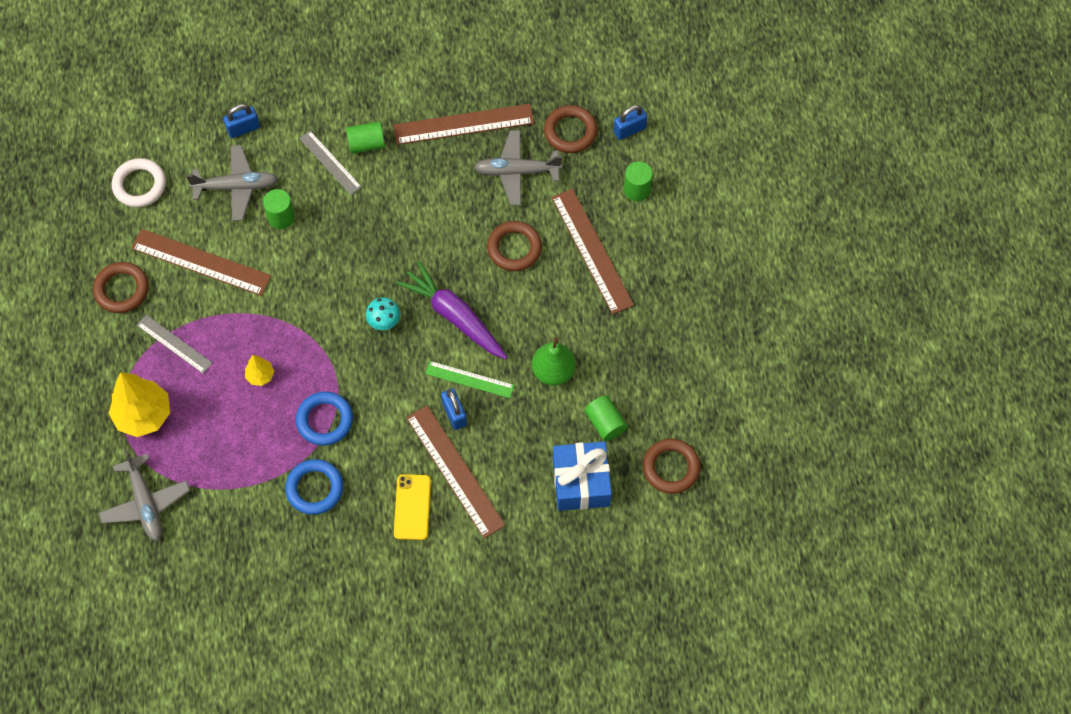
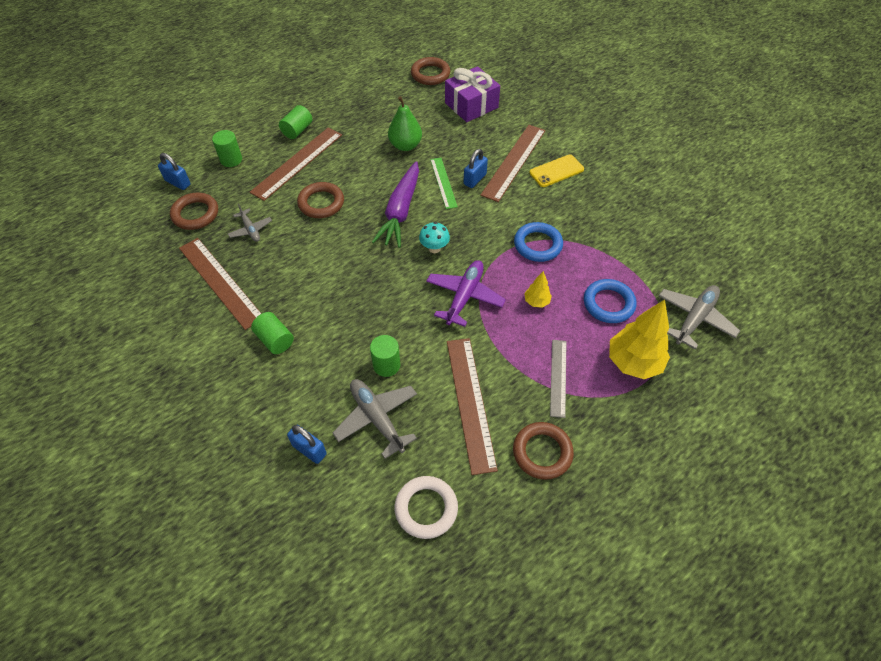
camera: 120 degrees left, 10 degrees down
(309, 317) = (464, 296): none -> purple plane
(315, 488) = (590, 225): blue ring -> blue ring (608, 303)
(330, 162) = (309, 357): grey ruler -> none
(517, 171) = (250, 229): grey plane -> grey plane, size x0.59
(581, 482) = (471, 105): blue gift -> purple gift
(605, 423) = (423, 110): green cylinder -> green cylinder (297, 130)

